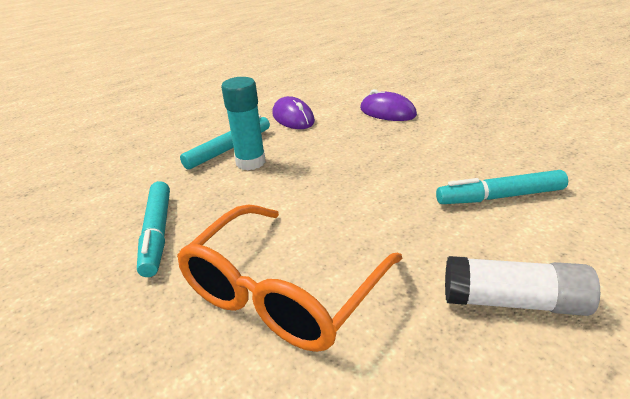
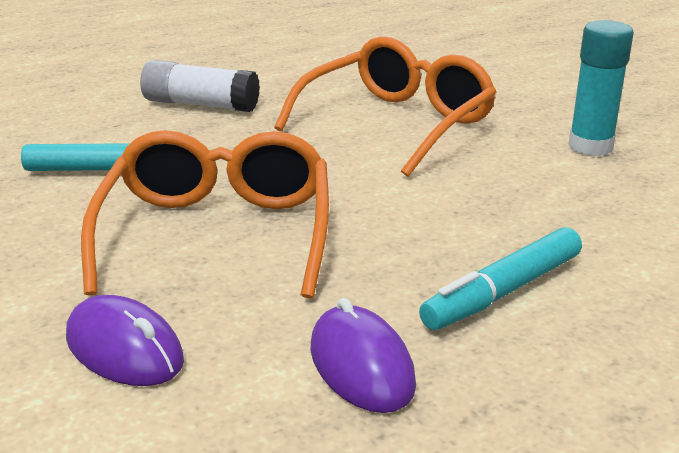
camera: 175 degrees left, 5 degrees down
(157, 233) = (556, 176): turquoise marker -> none
(250, 162) = (451, 257): turquoise glue stick -> turquoise glue stick (590, 146)
(385, 161) = (217, 232): none -> orange glasses

